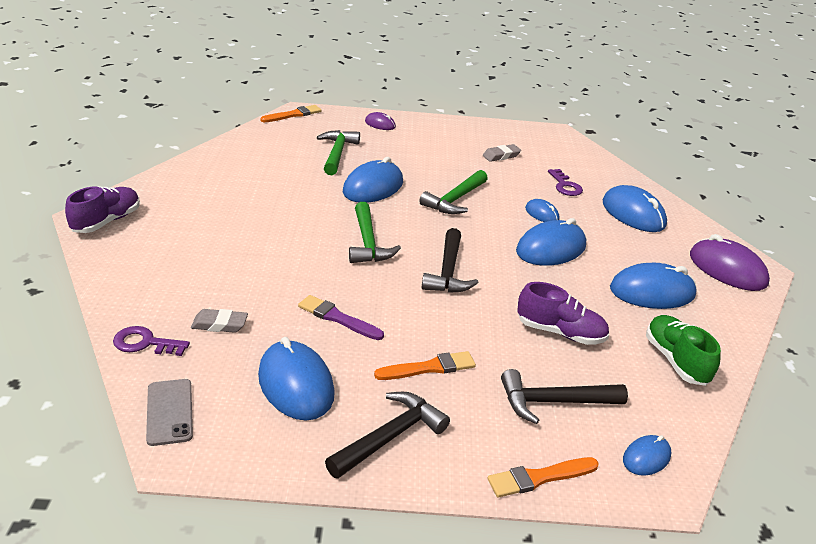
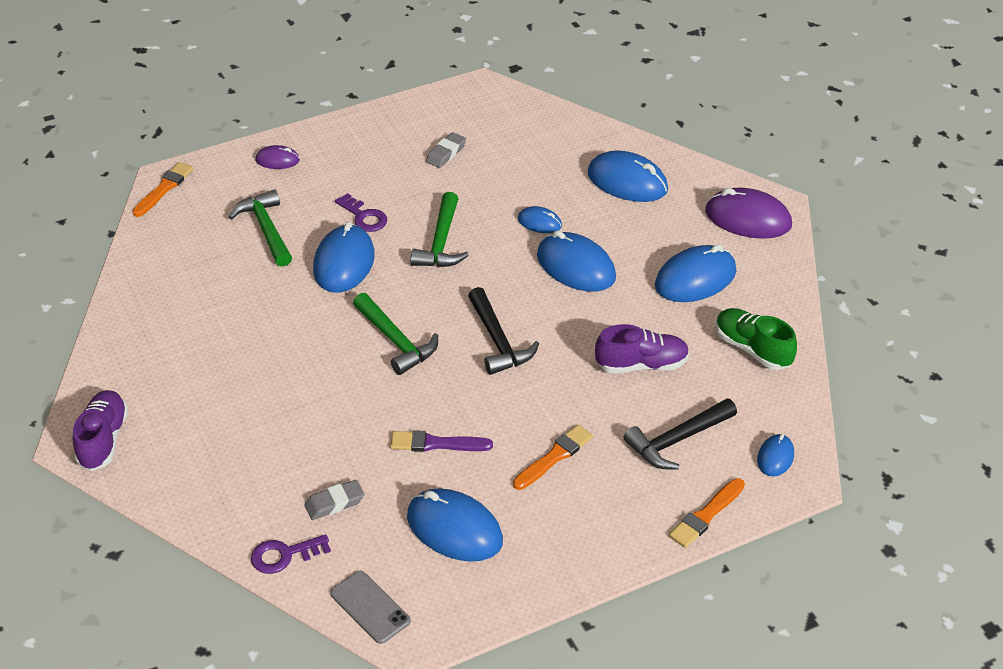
camera: 25 degrees left, 10 degrees up
(390, 437) = (569, 537): black hammer -> none
(551, 249) = (576, 266): blue mouse -> blue mouse turned 75 degrees counterclockwise
(565, 186) = (539, 170): purple key -> purple key (364, 217)

